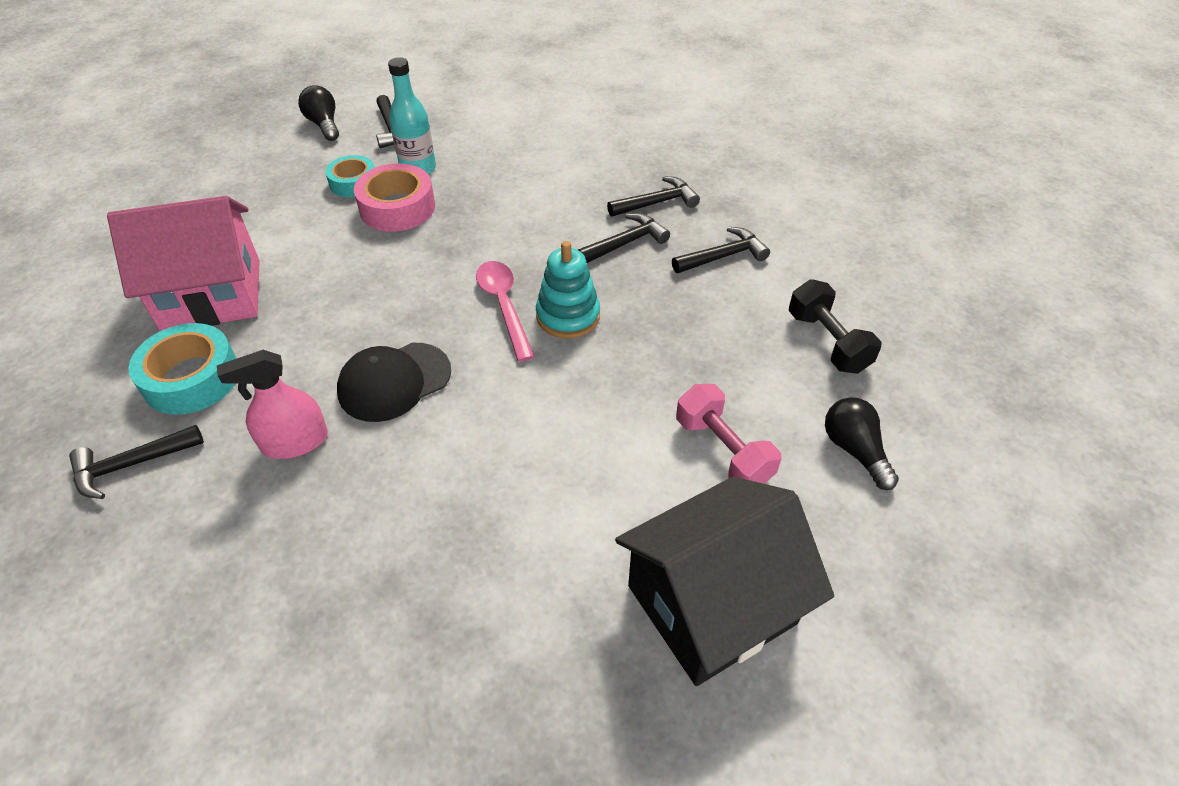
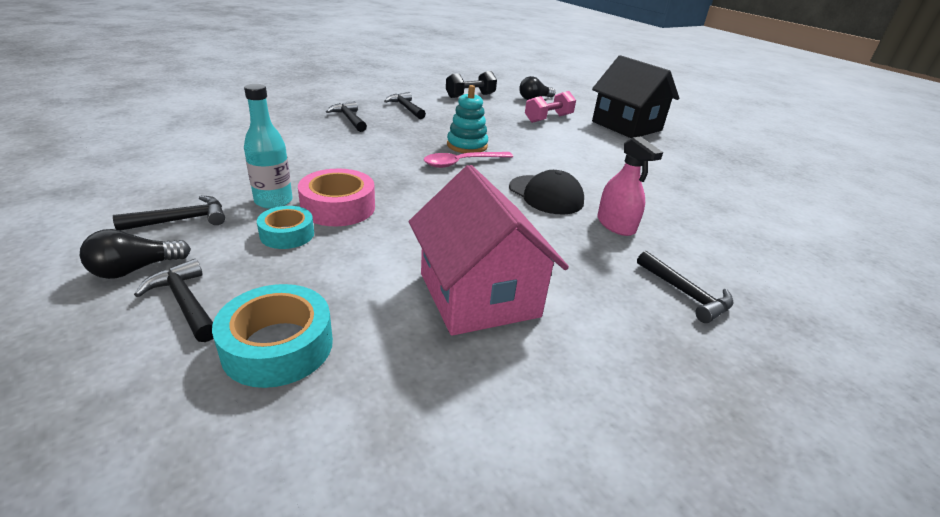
camera: 100 degrees left, 15 degrees down
(192, 378) = (587, 283): turquoise tape -> turquoise tape (278, 346)
(626, 243) = (393, 129): black hammer -> black hammer (185, 302)

